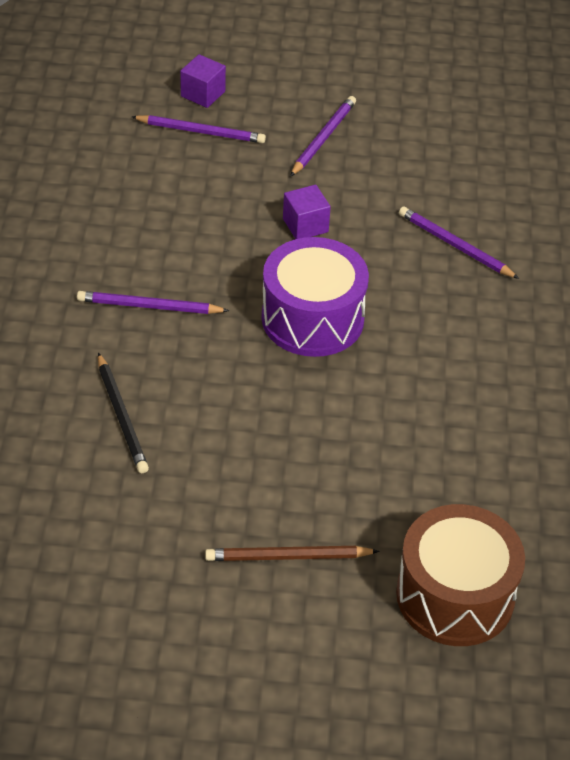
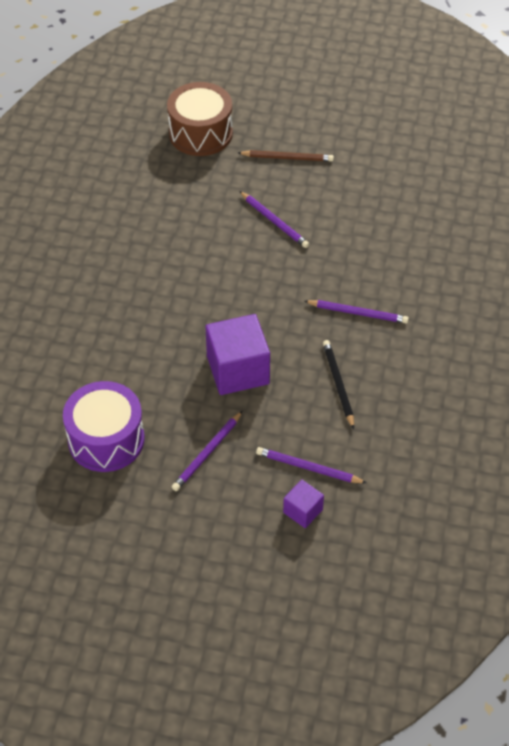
camera: 170 degrees left, 5 degrees up
(122, 416) = (378, 240): black pencil -> black pencil (338, 384)
(305, 225) = (238, 370): purple cube -> purple cube, size x1.94
(312, 318) = (246, 296): purple drum -> purple drum (106, 439)
(455, 246) = (131, 344): purple pencil -> purple pencil (274, 221)

